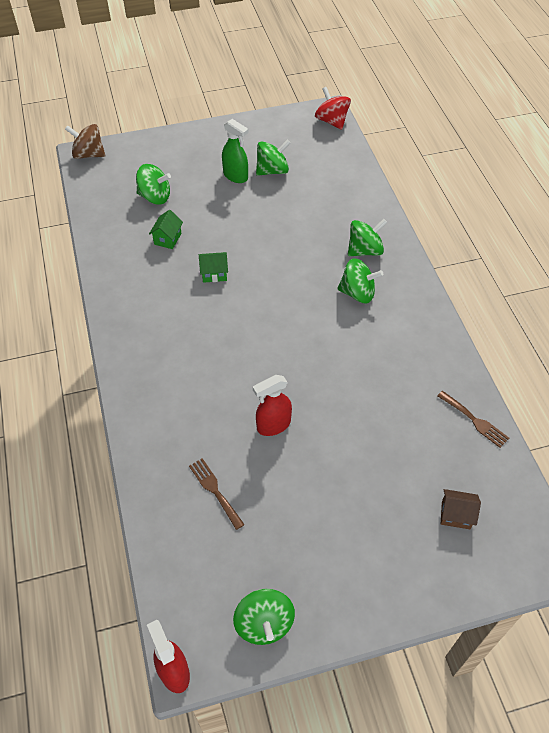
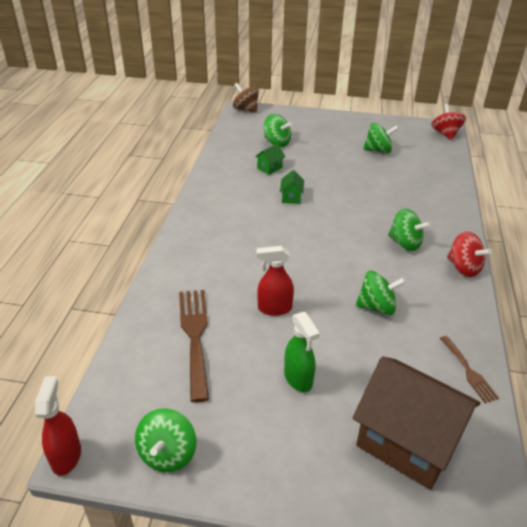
camera: 25 degrees right, 15 degrees down
(214, 274) = (291, 197): green house -> green house turned 75 degrees clockwise
(214, 490) = (195, 336): brown fork -> brown fork, size x1.80
(236, 176) = (346, 146): green spray bottle -> green spray bottle (298, 379)
(365, 250) = (428, 217): green spinning top -> green spinning top (377, 307)
(424, 303) = (463, 268): none -> red spinning top
(456, 515) = (407, 442): brown house -> brown house, size x2.48

